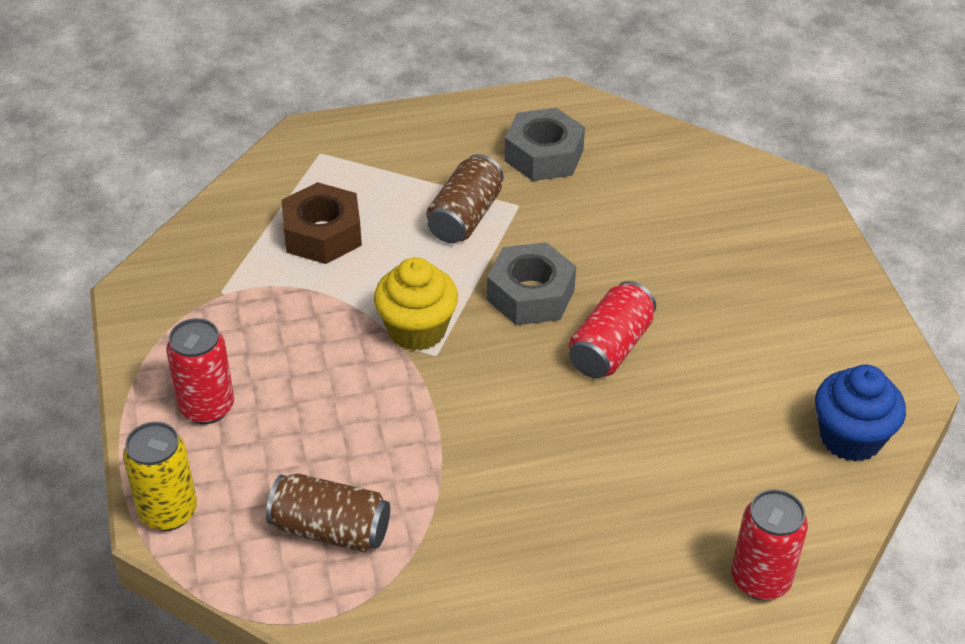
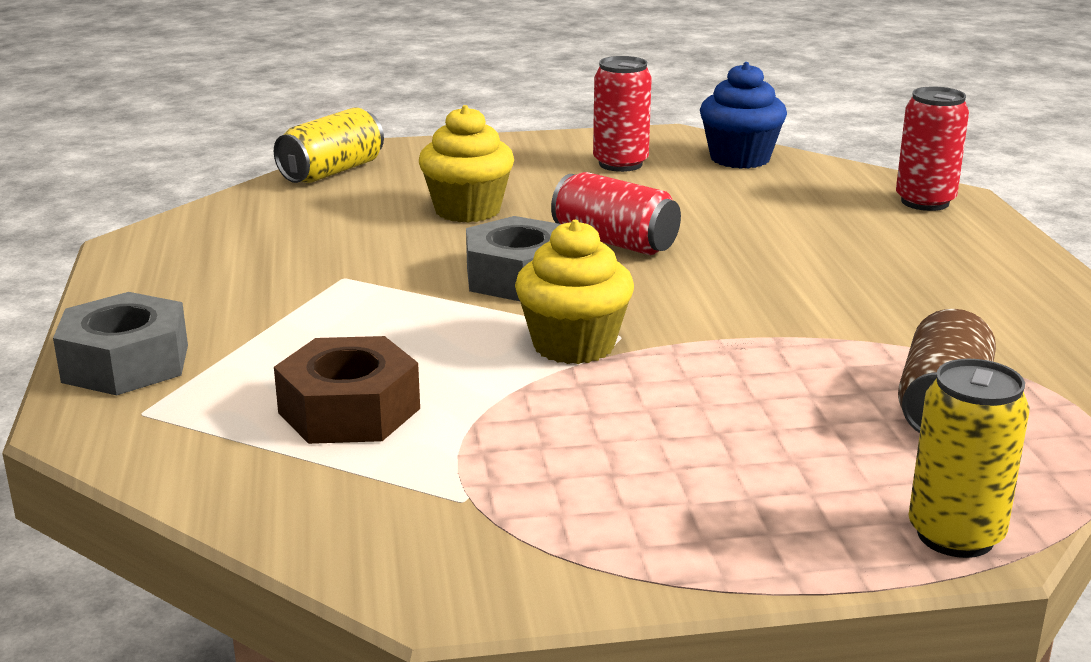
camera: 85 degrees left, 20 degrees down
(207, 407) = (731, 506): red can -> red can (620, 164)
(465, 217) = (353, 309): brown can -> none
(544, 155) = (250, 258): grey nut -> grey nut (126, 363)
(662, 256) = (467, 210): none -> yellow cupcake
(731, 169) = (332, 172): none -> yellow can

